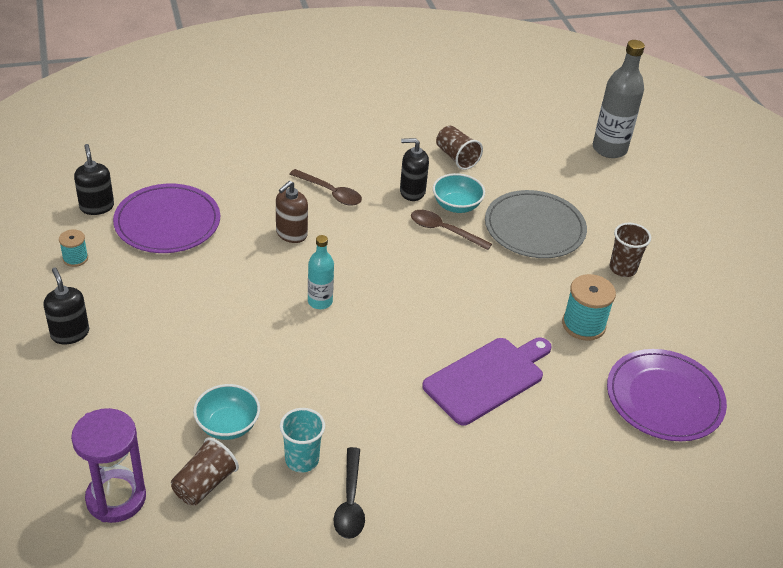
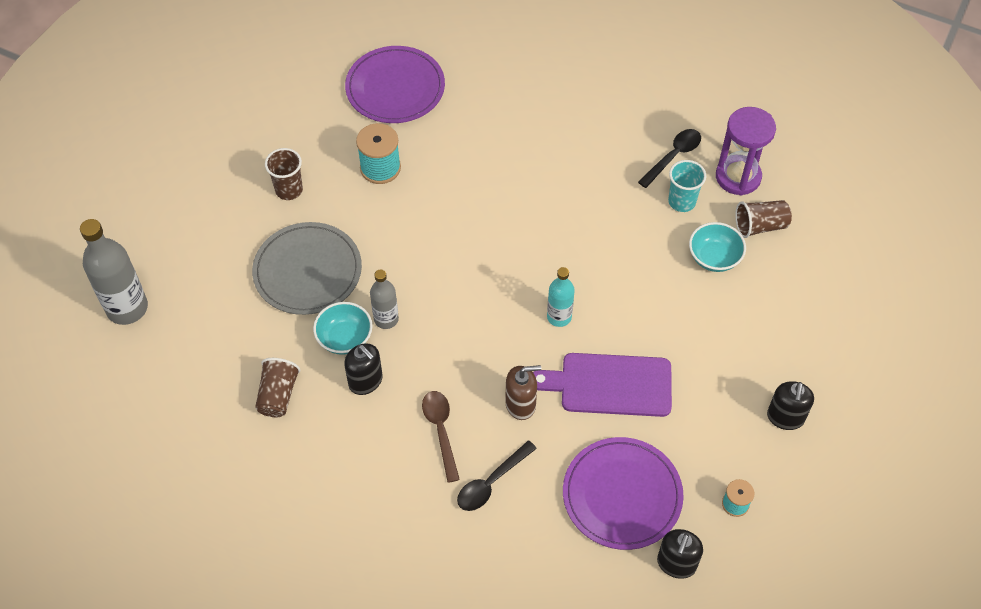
camera: 135 degrees left, 15 degrees up
(116, 498) = (826, 253): purple hourglass -> purple hourglass (738, 177)
(266, 185) = (491, 482): none -> black spoon
(444, 231) = (386, 319): brown spoon -> grey bottle
(487, 378) = (498, 175): purple cutting board -> purple cutting board (610, 385)

